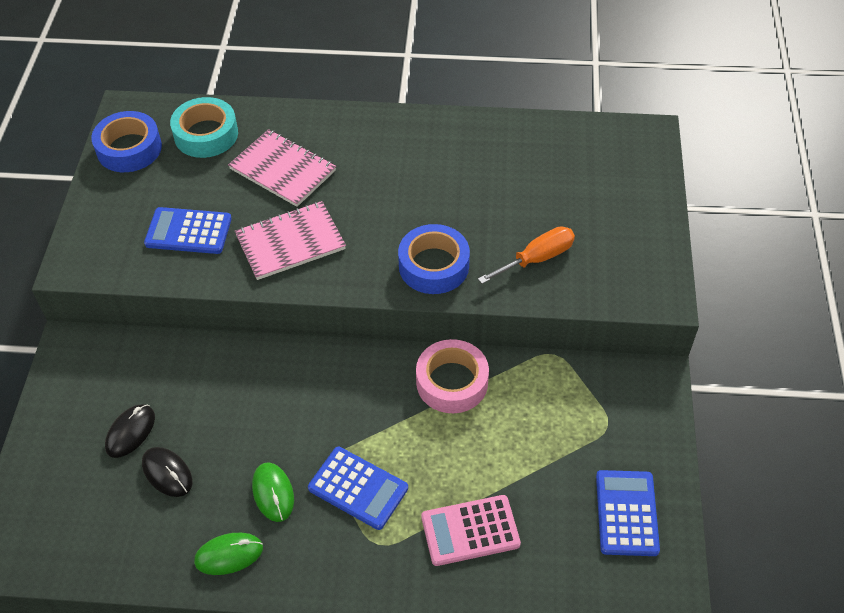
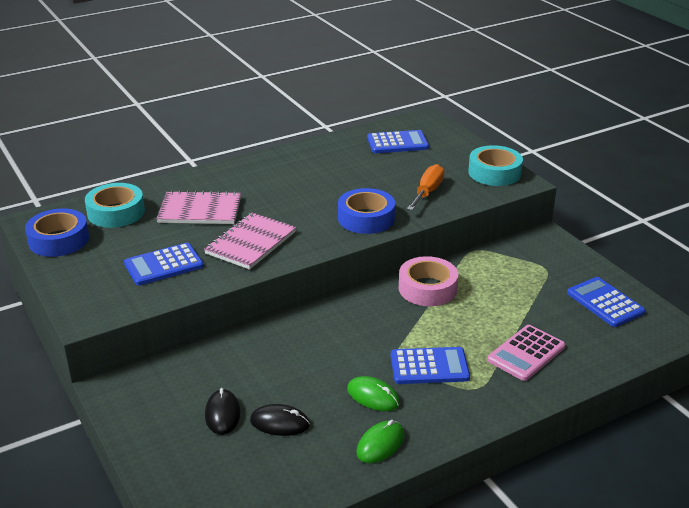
camera: 35 degrees left, 20 degrees down
(576, 162) = (397, 143): none -> blue calculator
(644, 266) = (494, 173): none -> turquoise tape

